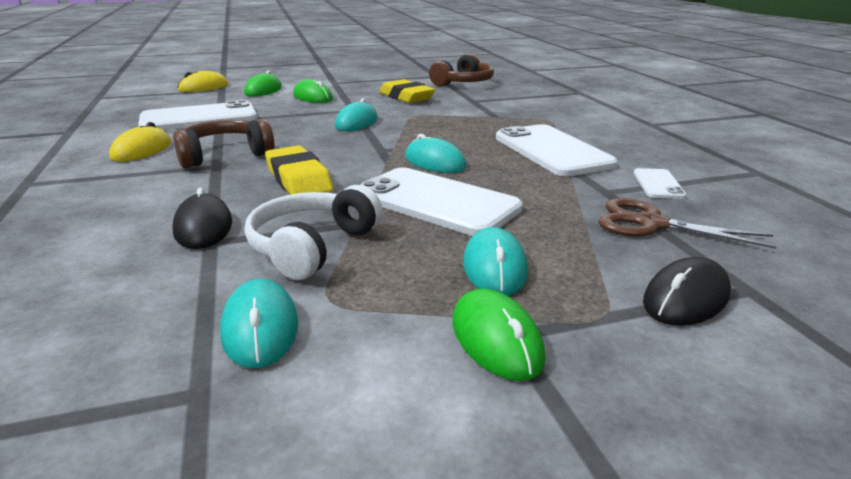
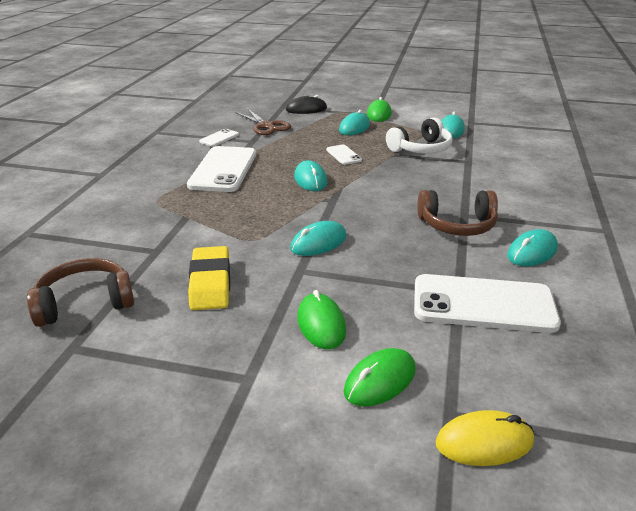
camera: 150 degrees left, 5 degrees up
(141, 150) = (532, 252): yellow mouse -> turquoise mouse
(203, 227) = (472, 169): black mouse -> none
(298, 179) = (409, 187): yellow eraser -> none
(436, 202) = (343, 155): white phone -> white phone, size x0.47

